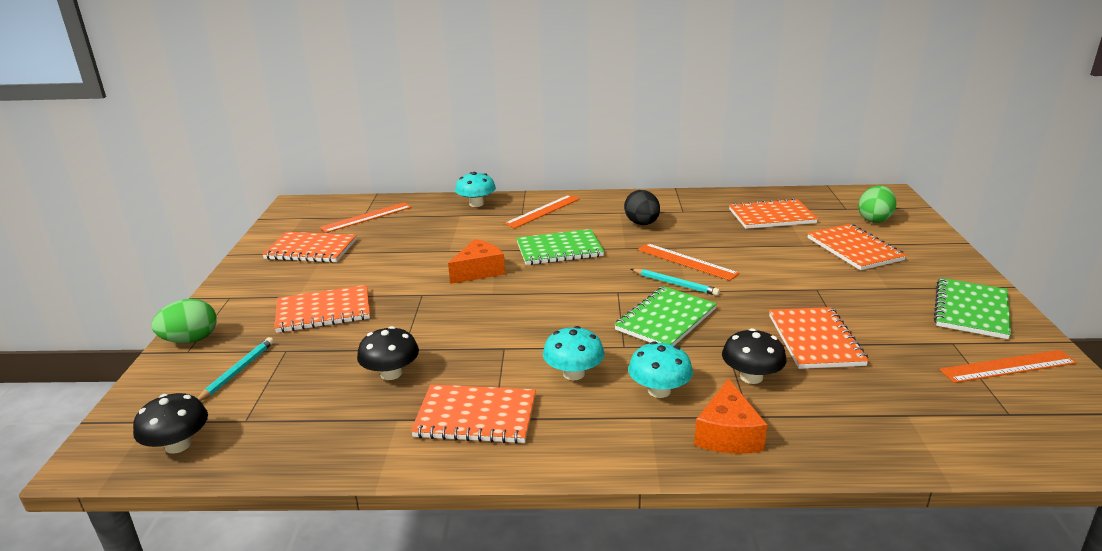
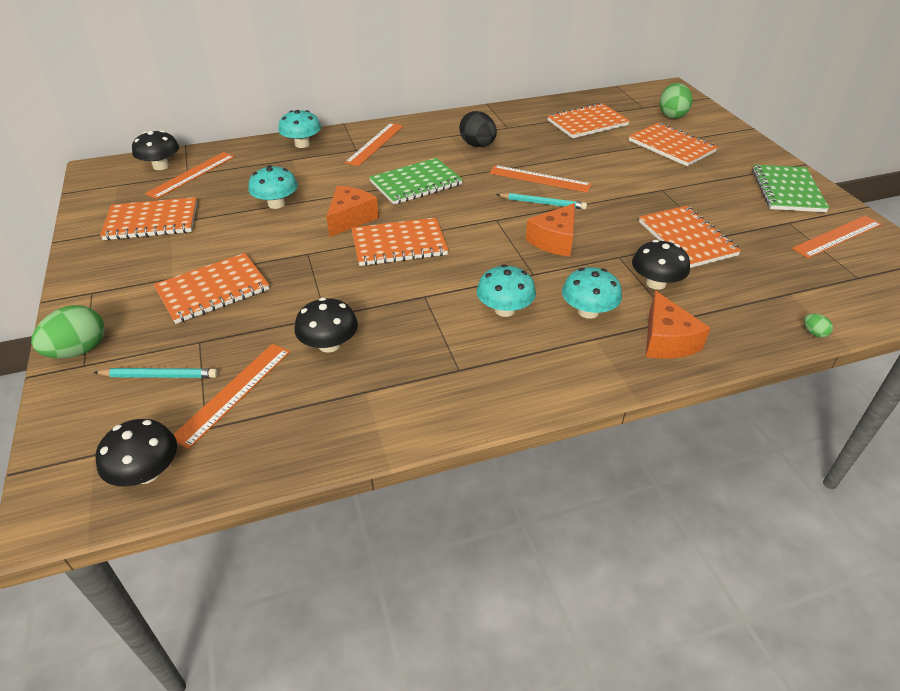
camera: 20 degrees left, 15 degrees up
(237, 371) = (160, 376): turquoise pencil -> turquoise pencil turned 90 degrees clockwise
(286, 397) = (234, 393): none -> orange ruler
(346, 207) = (161, 166): none -> black mushroom
(422, 250) = (276, 204): none -> turquoise mushroom
(476, 416) = (440, 372): orange notebook -> orange notebook (399, 244)
(666, 320) = (554, 240): green notebook -> orange cheese
(912, 461) = (814, 333): none -> green egg

